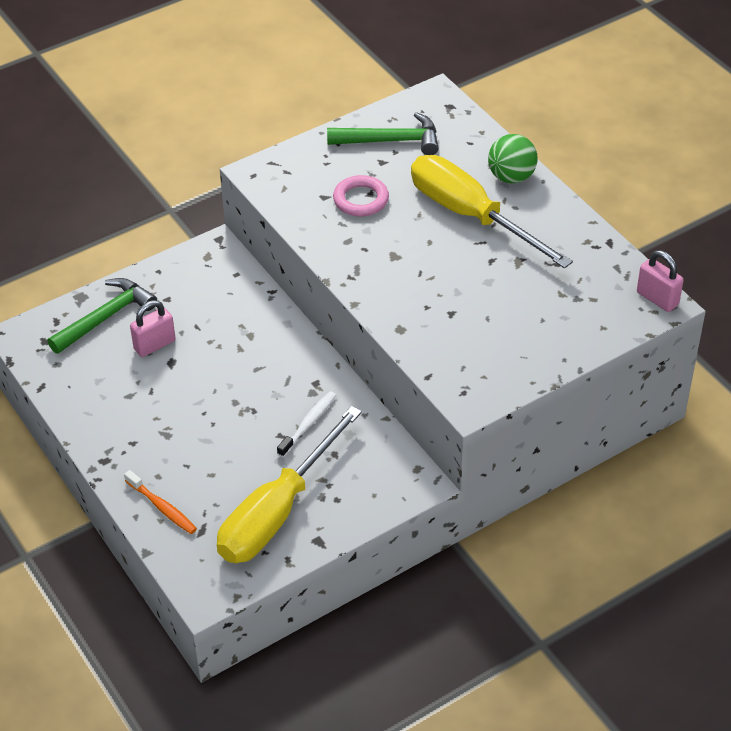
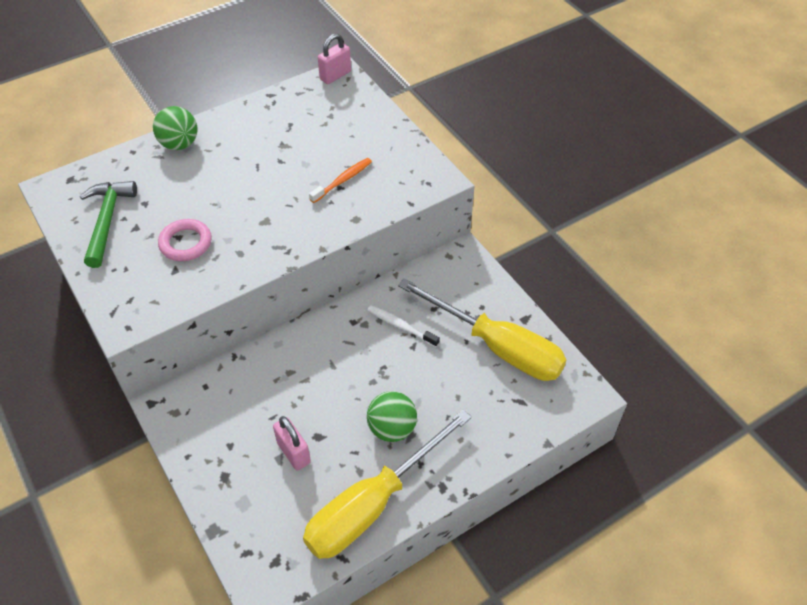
camera: 90 degrees left, 5 degrees up
(105, 317) = (248, 502): green hammer -> none
(162, 507) = (497, 433): orange toothbrush -> orange toothbrush (343, 180)
(175, 419) = (392, 428): none -> green ball
(470, 215) = (223, 171): yellow screwdriver -> yellow screwdriver (372, 504)

